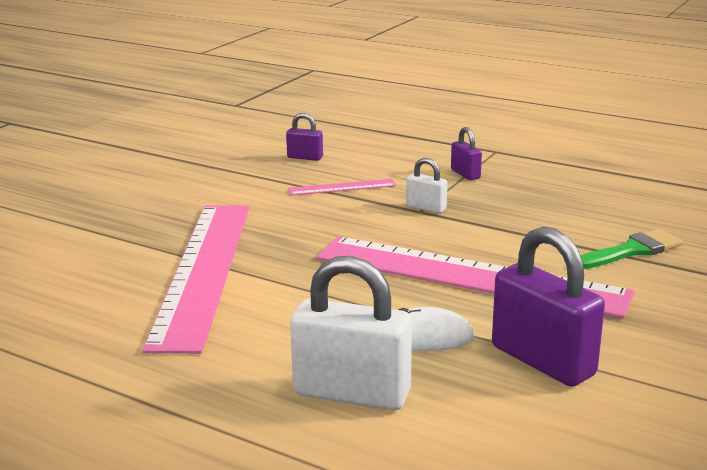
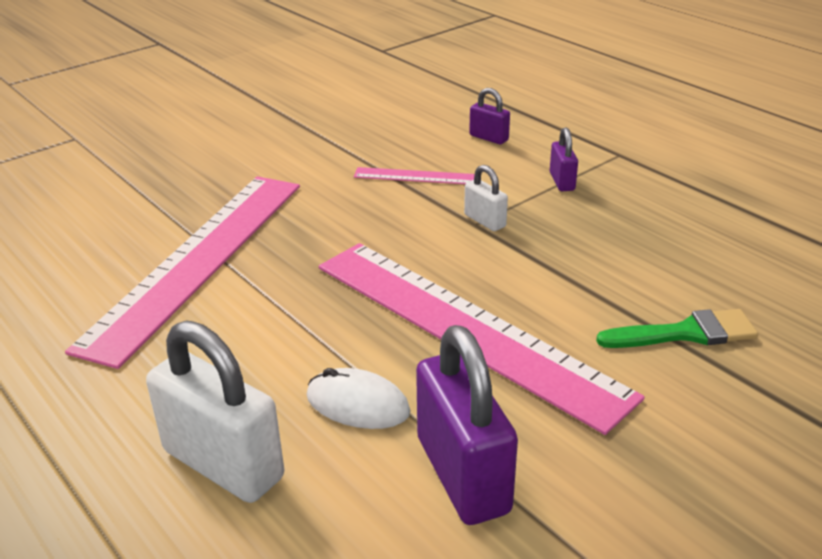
camera: 20 degrees right, 10 degrees up
(305, 157) = (404, 129): purple padlock -> purple padlock (488, 138)

